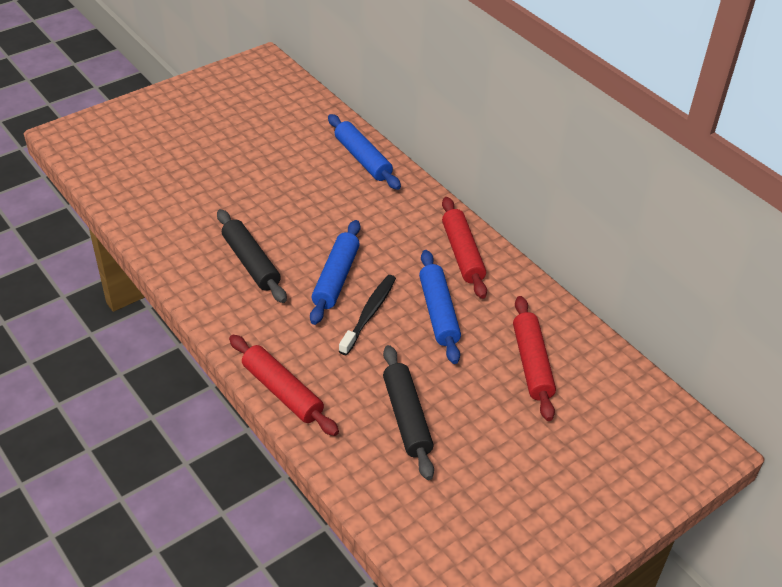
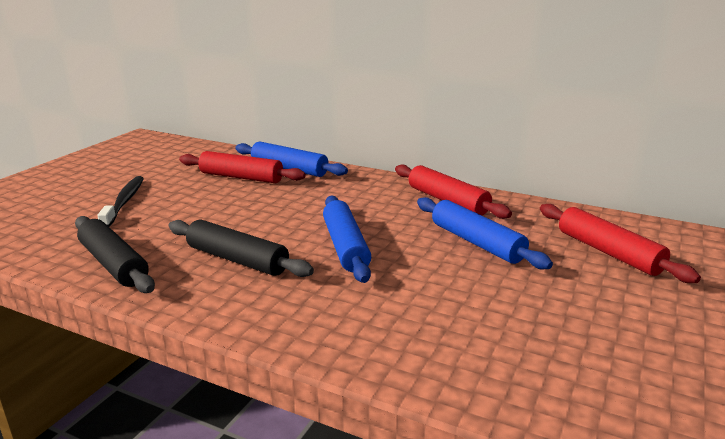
camera: 25 degrees left, 20 degrees down
(282, 391) = (385, 361): red rolling pin -> red rolling pin (241, 177)
(369, 314) = (410, 262): black toothbrush -> black toothbrush (124, 202)
(407, 417) = (555, 334): black rolling pin -> black rolling pin (114, 264)

